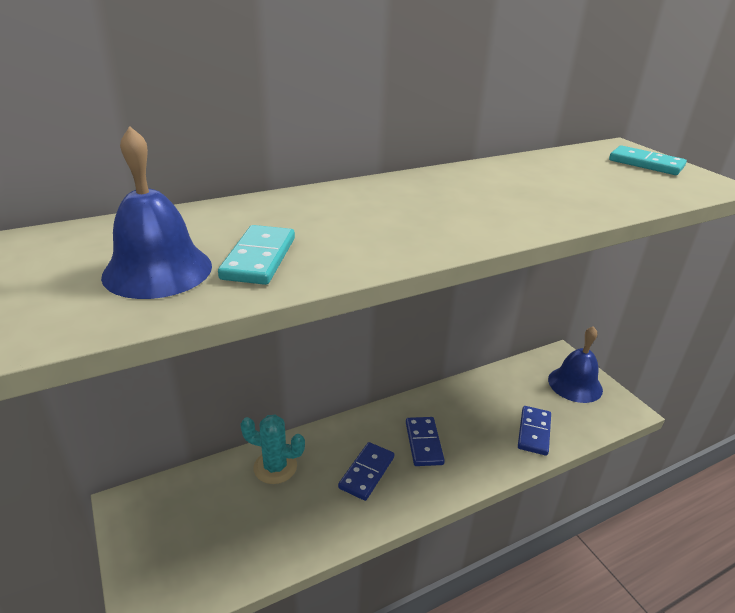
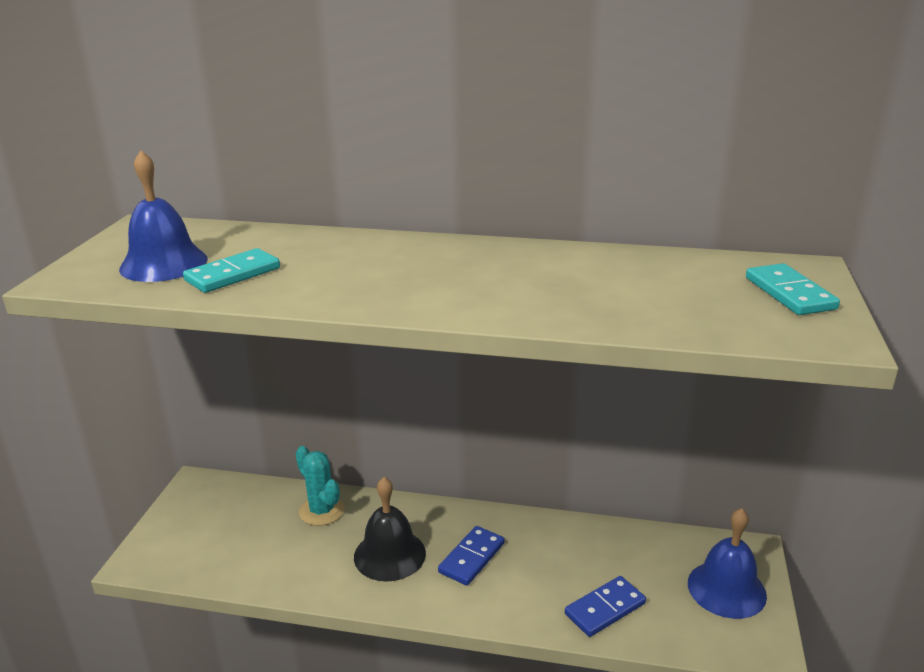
camera: 40 degrees right, 5 degrees down
(366, 472) = (389, 554): blue domino -> black bell

